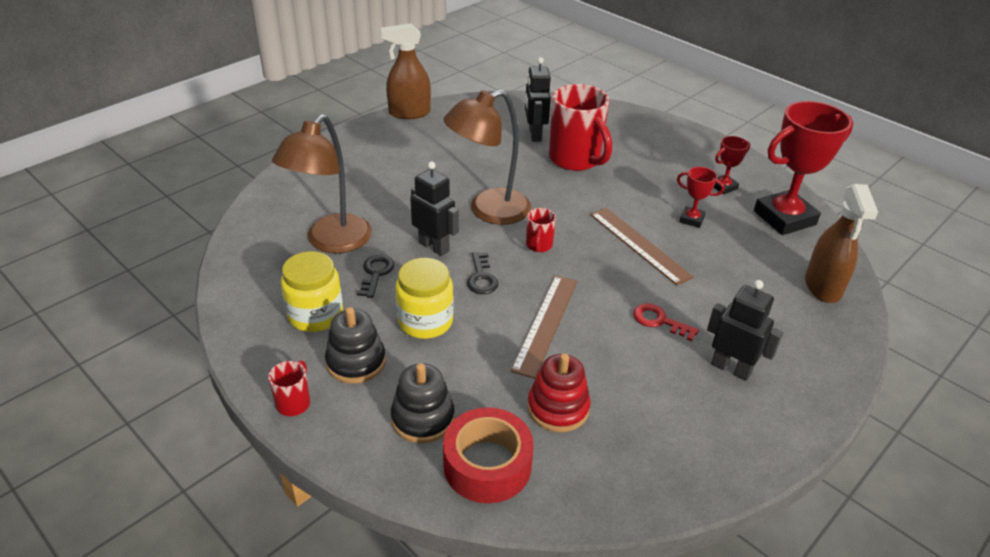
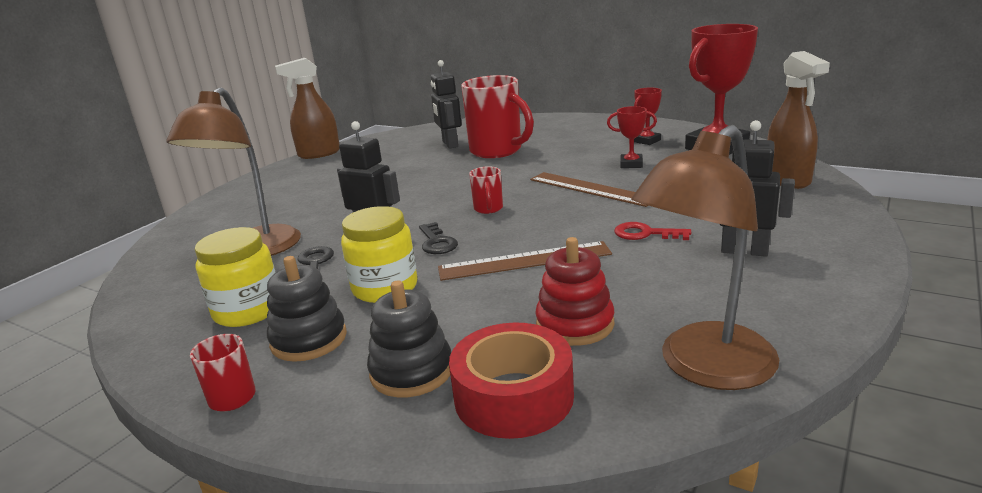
camera: 10 degrees left, 15 degrees down
(488, 210) = (424, 197): brown lamp -> brown lamp (704, 368)
(545, 324) = (524, 261): brown ruler -> brown ruler turned 75 degrees clockwise

